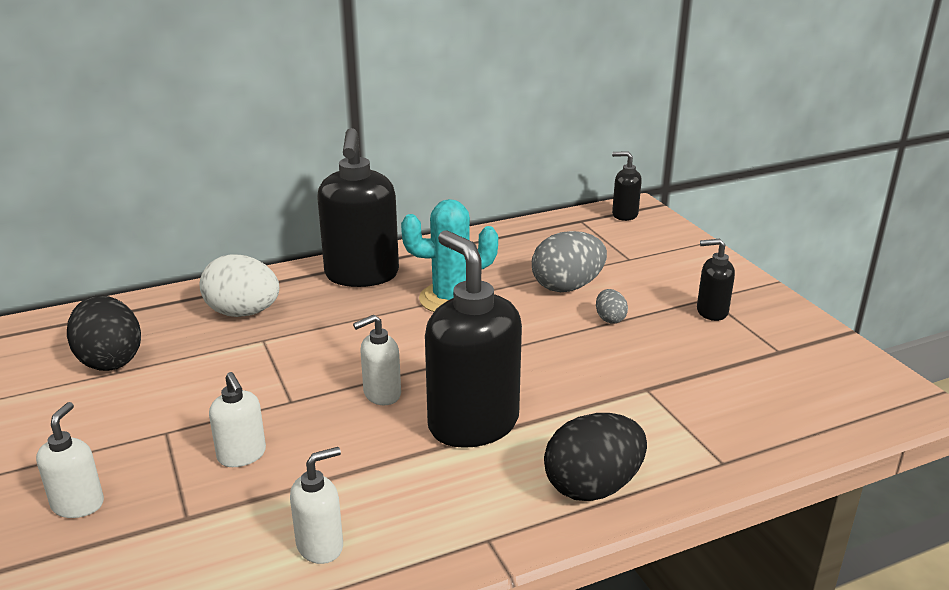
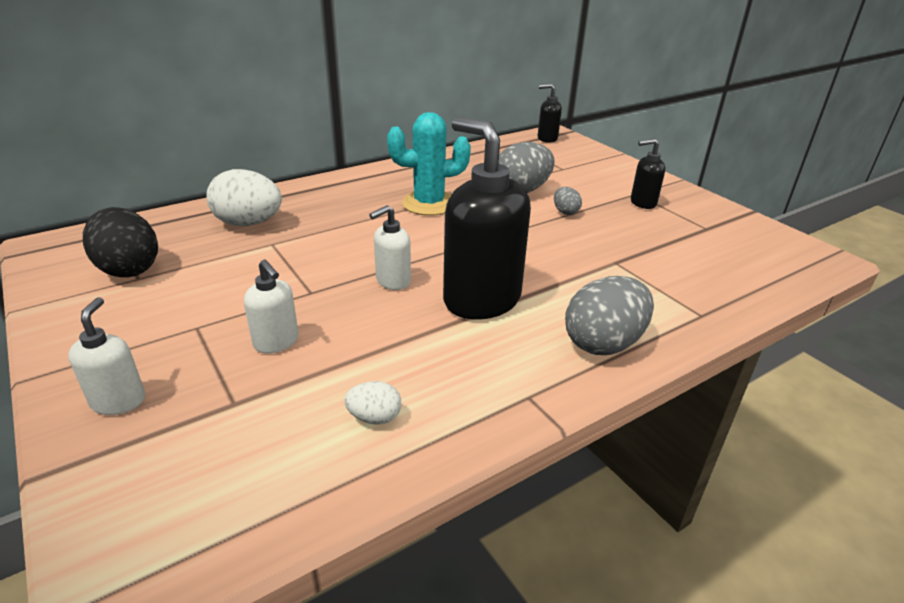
camera: 10 degrees left, 5 degrees up
(320, 546) = (374, 417): white soap dispenser -> white egg
(361, 275) = (347, 190): black soap dispenser -> none
(592, 487) = (603, 343): black egg -> grey egg

